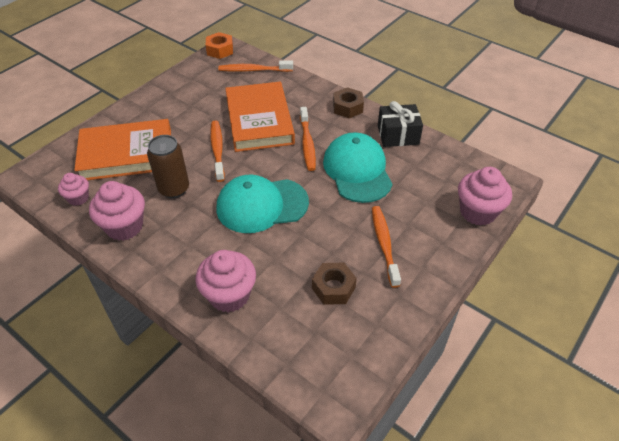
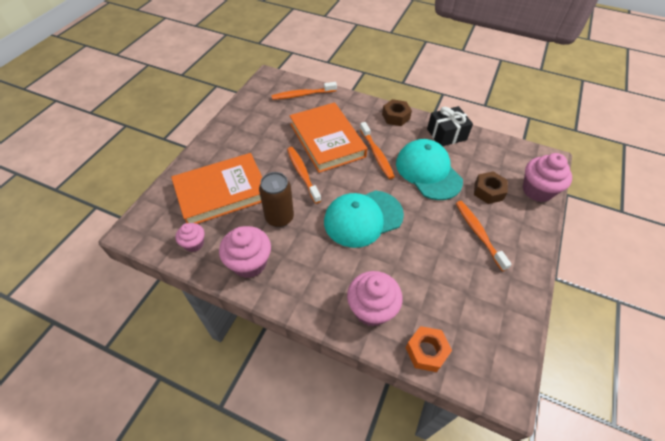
camera: 15 degrees left, 5 degrees up
(220, 50) = (265, 80): orange nut -> orange nut (426, 351)
(333, 288) = (455, 282): brown nut -> brown nut (488, 191)

